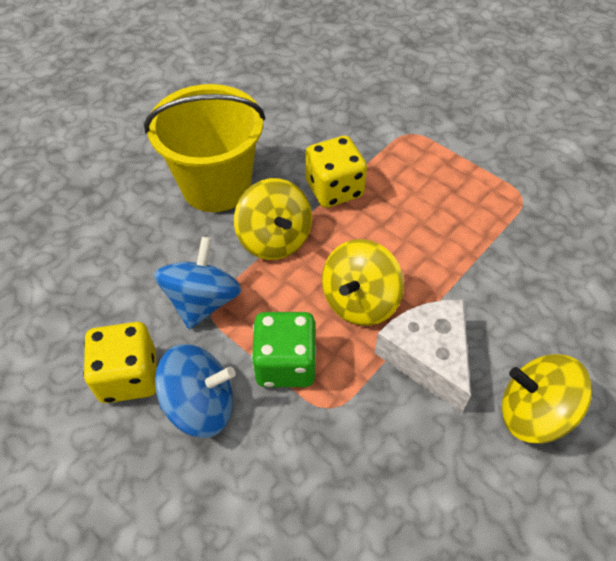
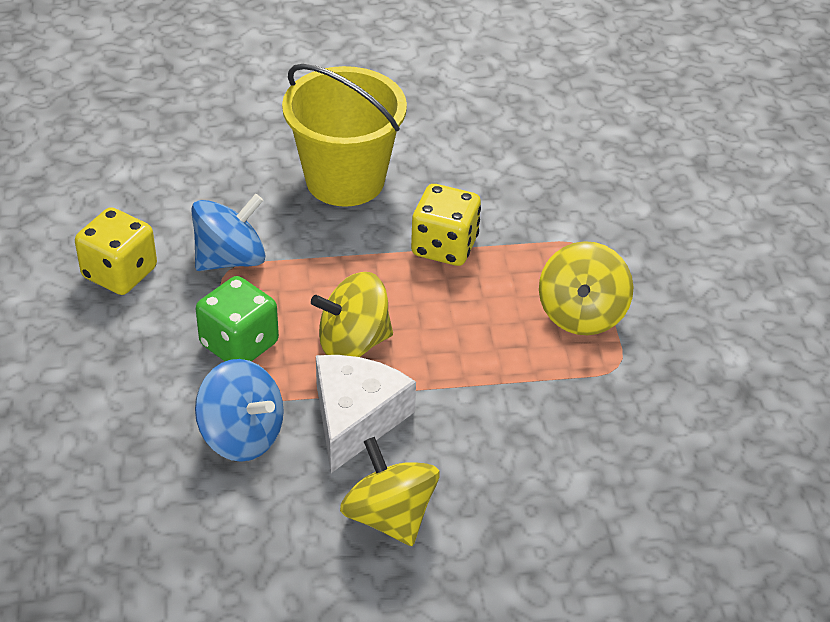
camera: 40 degrees right, 10 degrees down
(200, 405) = (146, 326): blue spinning top -> blue spinning top (242, 435)
(274, 239) = (342, 252): yellow spinning top -> yellow spinning top (581, 314)

